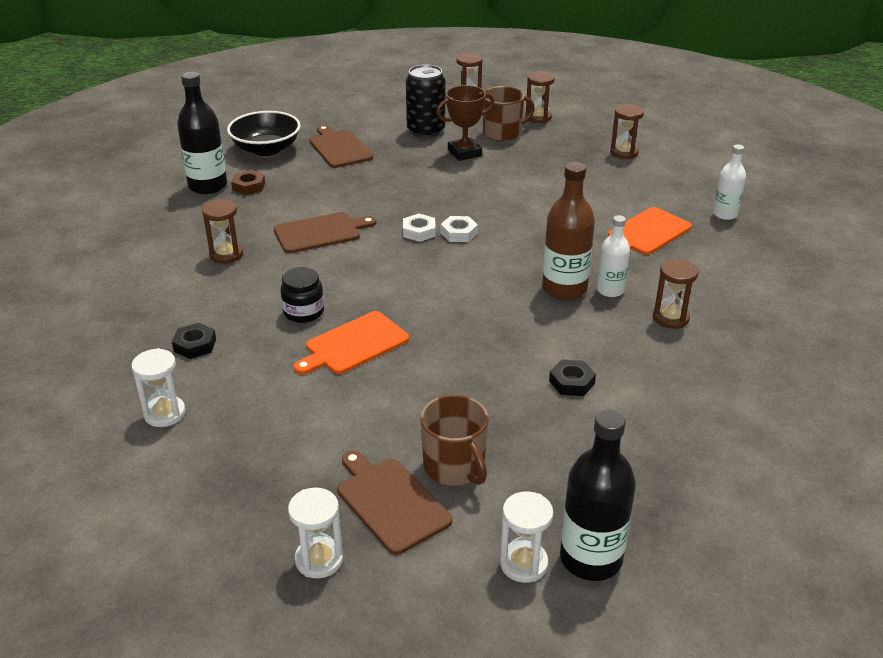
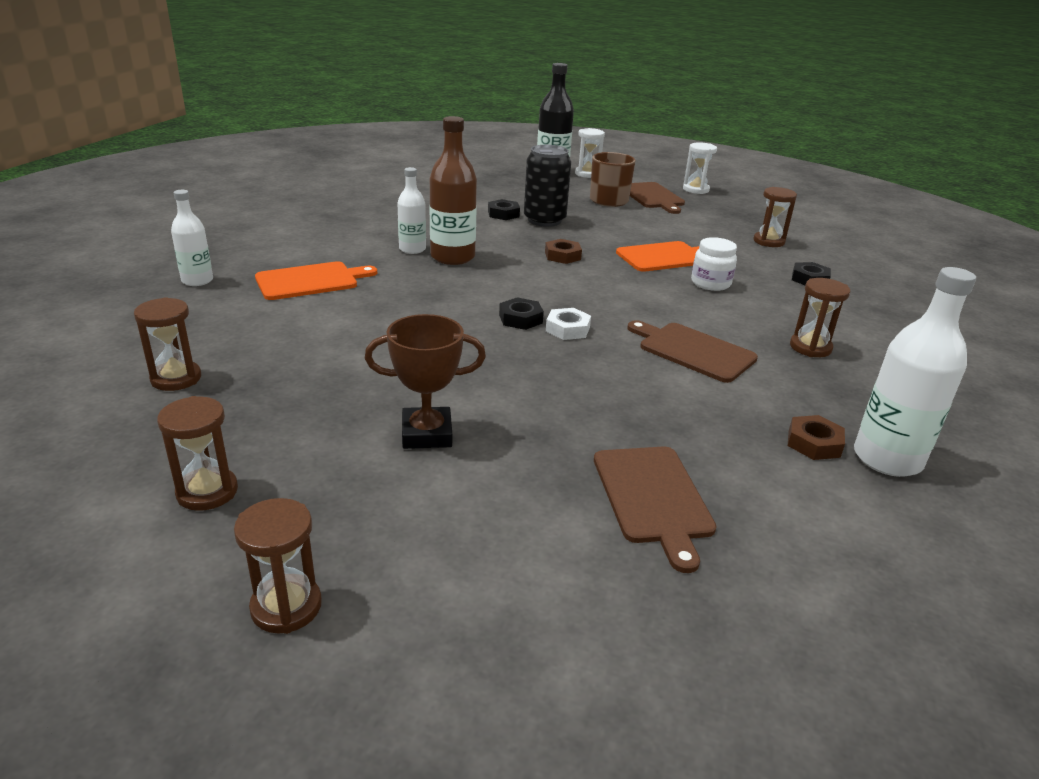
camera: 165 degrees left, 5 degrees down
(165, 413) = (814, 248): white hourglass -> none
(208, 186) = (887, 459): black bottle -> white bottle
(266, 149) = (805, 529): black bowl -> none
(303, 312) = (710, 283): black jar -> white jar
(320, 233) = (693, 351): brown cutting board -> brown cutting board turned 45 degrees clockwise
(426, 131) = (463, 507): black can -> black can (544, 220)
(459, 233) = (520, 319): white nut -> black nut
(462, 318) = (562, 256): none -> brown nut
(503, 133) = (319, 465): brown mug -> none
(670, 318) = (386, 227): brown hourglass -> brown hourglass (768, 241)

